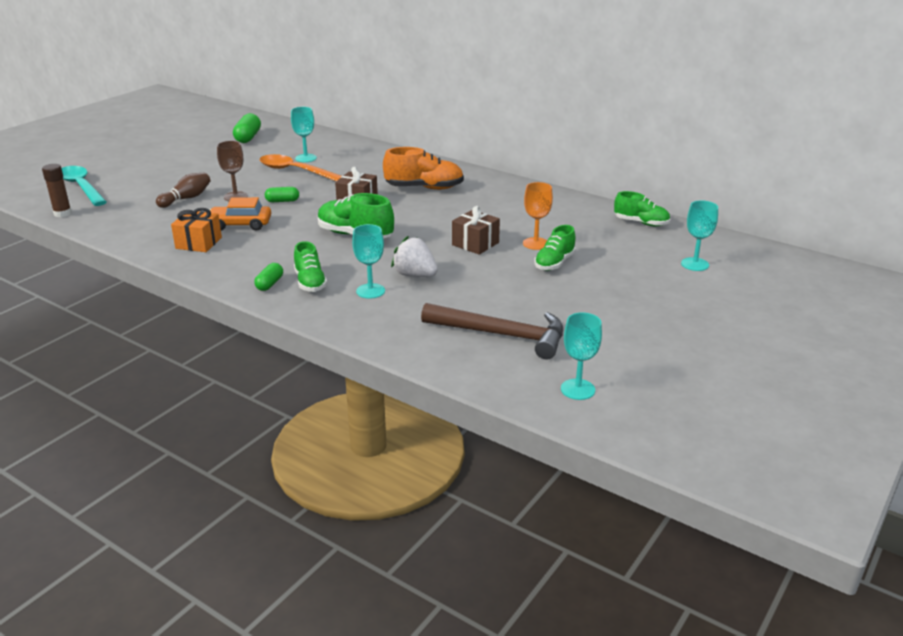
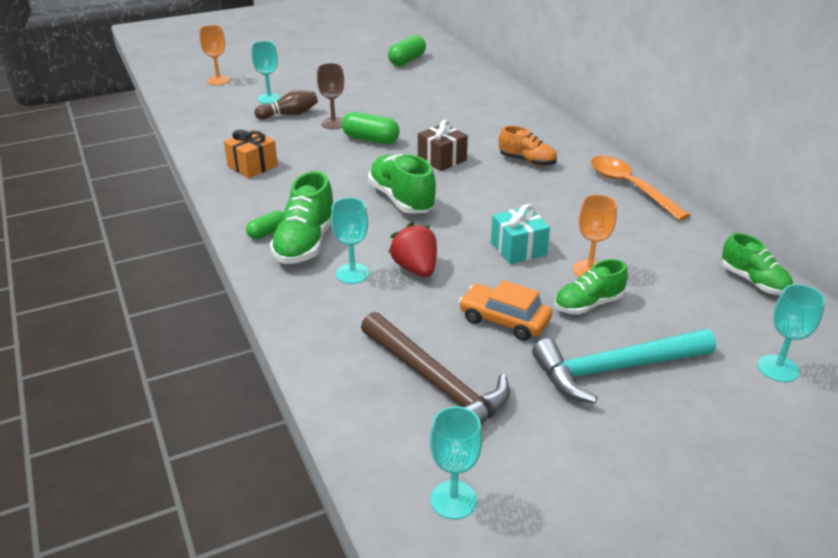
camera: 30 degrees right, 5 degrees up
(62, 213) = (178, 104): brown glue stick -> none
(81, 187) = (218, 80): turquoise spoon -> orange goblet
(240, 225) = (307, 156): orange car -> orange car (504, 320)
(282, 201) = (371, 139): green capsule -> green capsule, size x1.63
(295, 171) = (414, 108): orange spoon -> orange spoon (629, 187)
(306, 158) = (439, 96): turquoise goblet -> turquoise goblet (269, 98)
(310, 282) = (305, 243): green shoe -> green shoe, size x1.52
(415, 275) = (415, 269): white strawberry -> red strawberry
(424, 188) = (527, 161): orange shoe -> orange shoe, size x0.66
(475, 244) = (518, 249): brown gift -> turquoise gift
(605, 293) = (615, 369): none -> turquoise hammer

